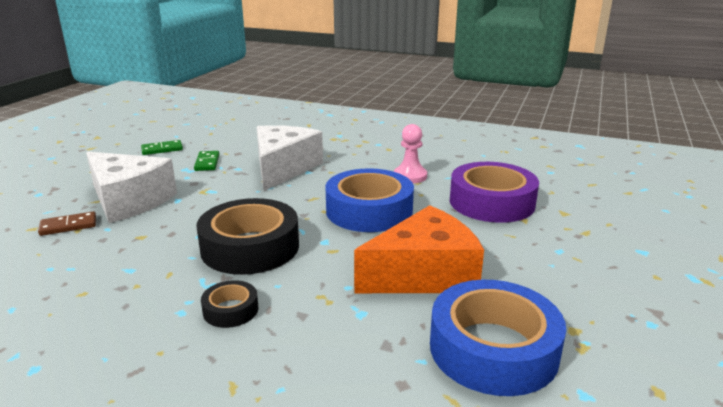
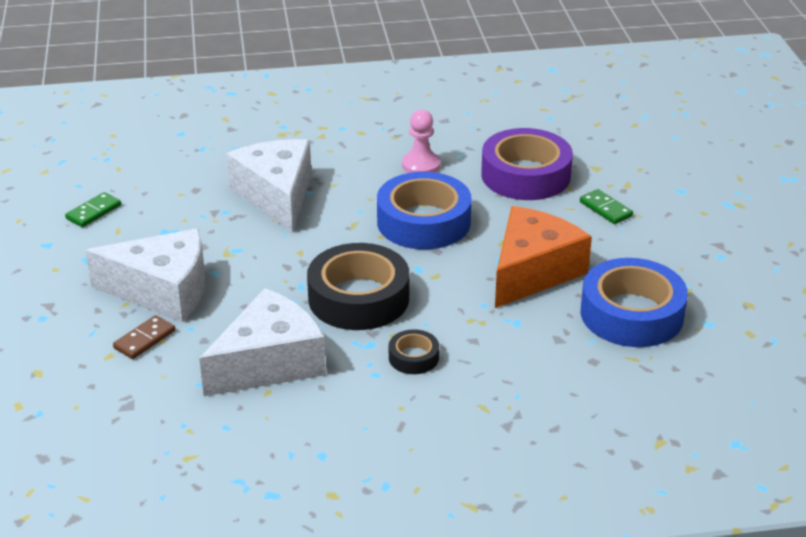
camera: 30 degrees left, 10 degrees up
(118, 271) = (269, 363): none -> white cheese
(207, 163) = (178, 214): green domino -> green domino (605, 209)

